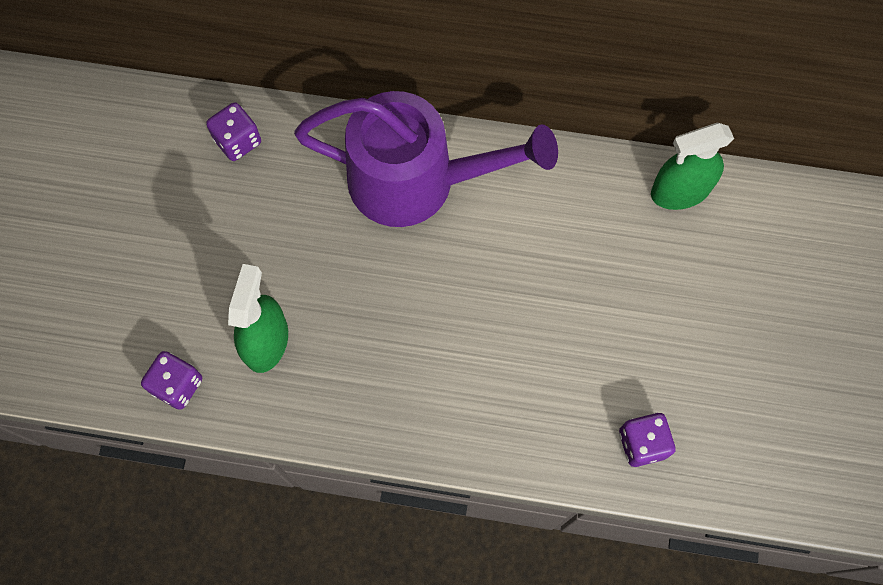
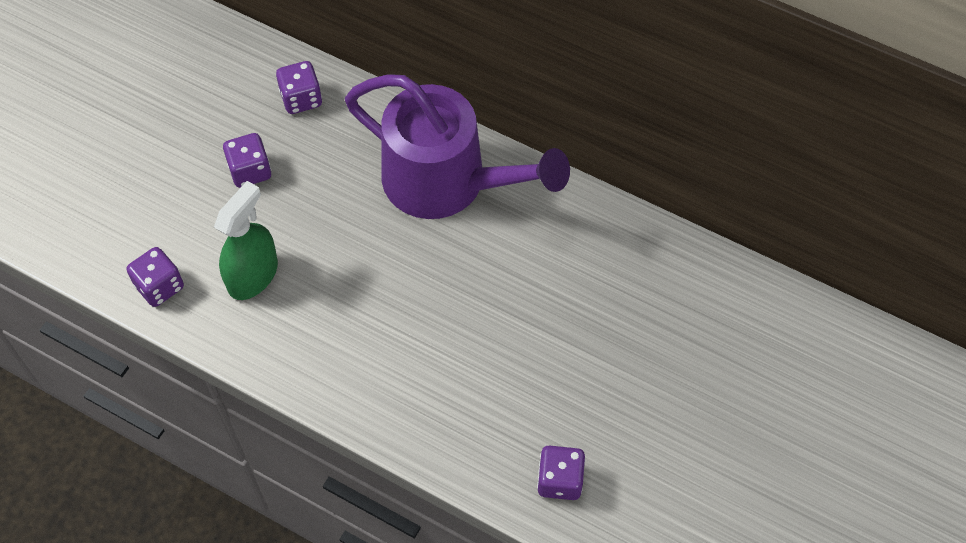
camera: 20 degrees right, 10 degrees down
(218, 233) = (250, 171): none -> purple dice
(680, 191) = (692, 268): green spray bottle -> none

